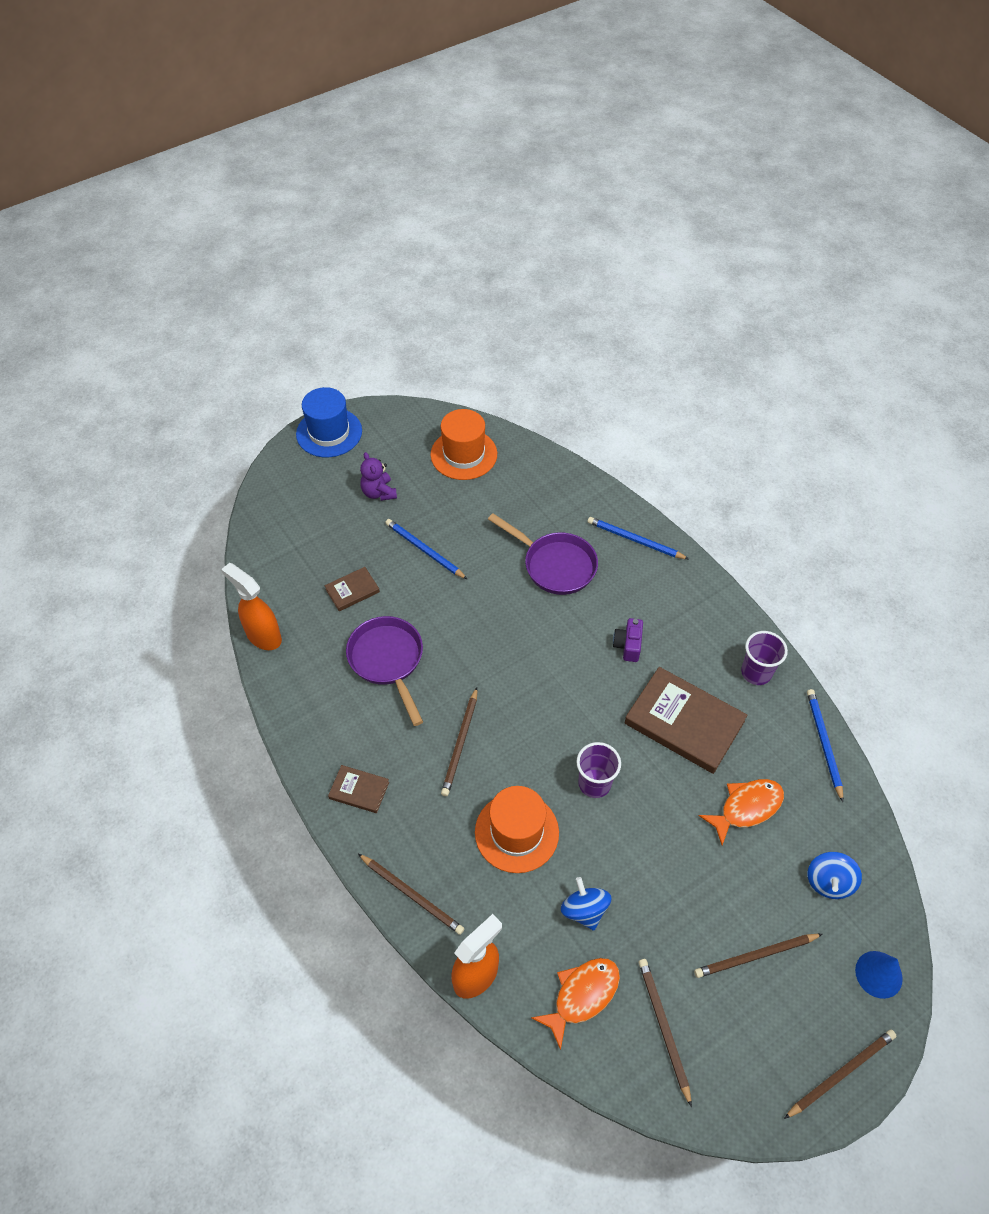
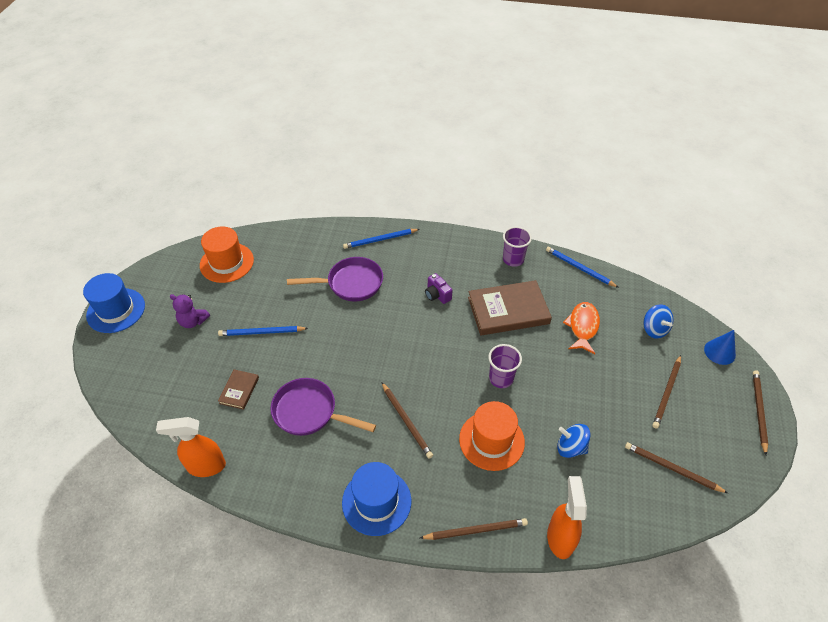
camera: 45 degrees left, 5 degrees down
(359, 790) = (376, 501): brown book -> blue hat
(582, 996) = (620, 492): orange fish -> none

